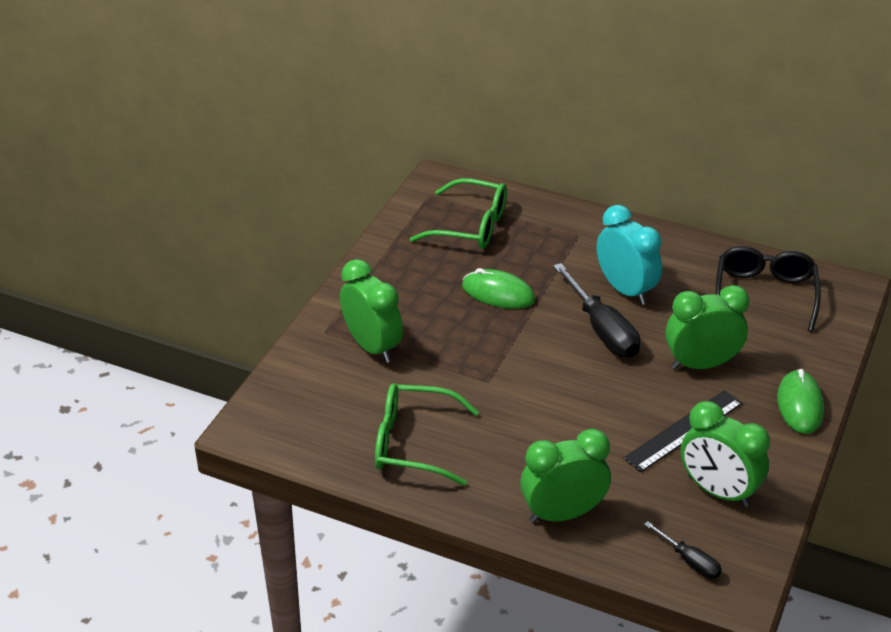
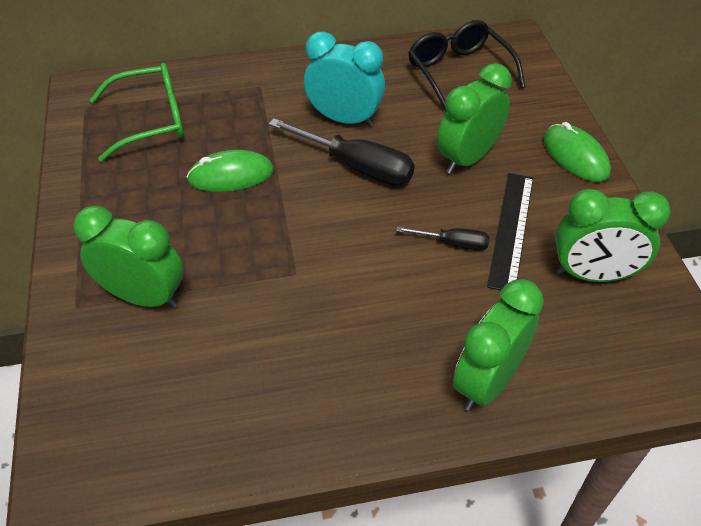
camera: 35 degrees left, 10 degrees up
(413, 443) = (274, 389): green glasses -> none
(690, 561) = (638, 363): black screwdriver -> black screwdriver (453, 243)

